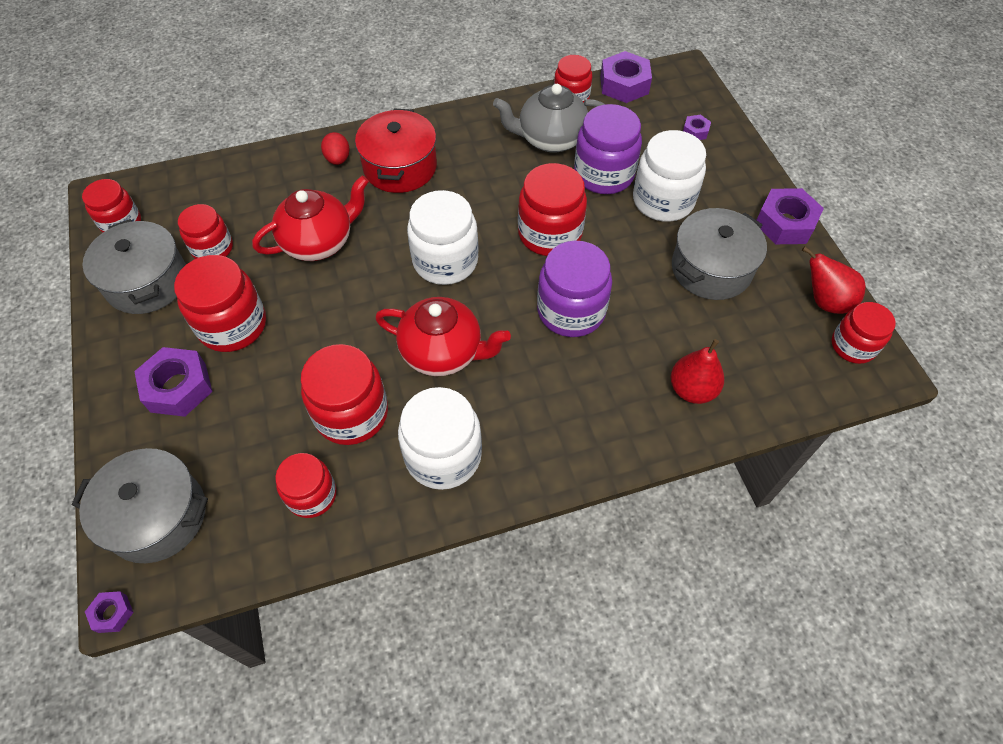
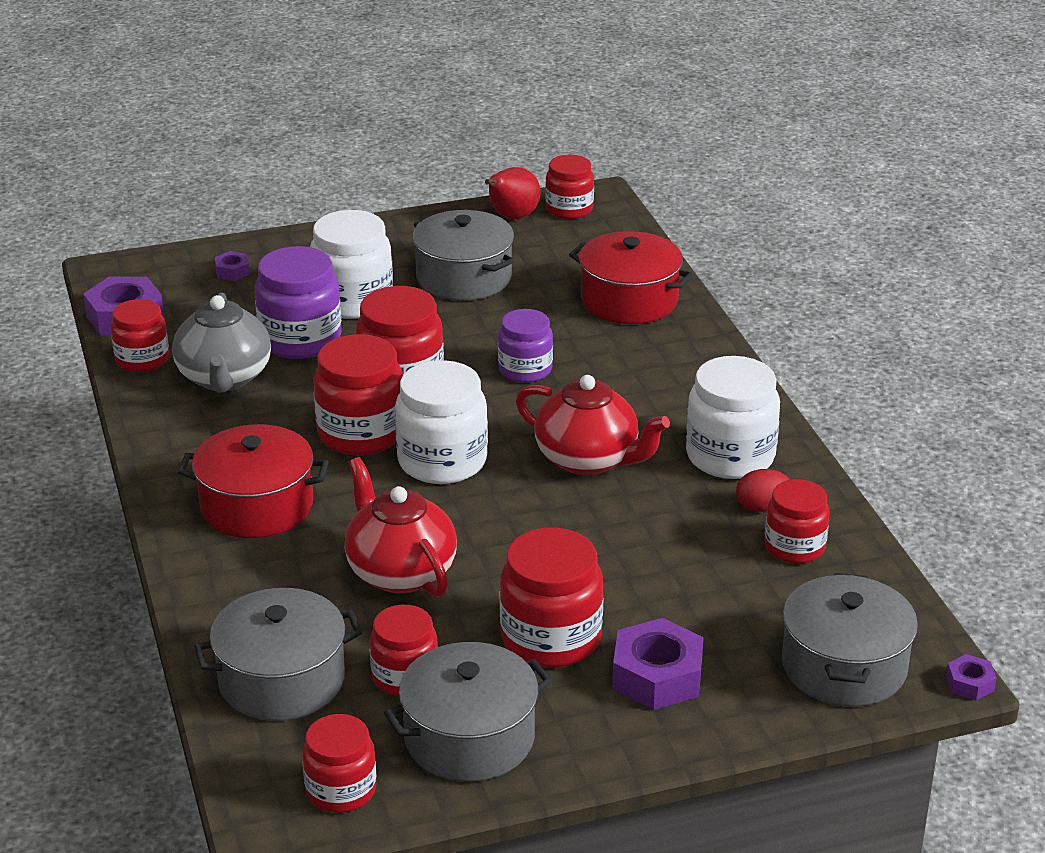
camera: 90 degrees left, 25 degrees down
(224, 191) = (282, 680): none -> grey pot
(338, 159) = (229, 566): red egg -> red egg (761, 507)
(351, 413) = (682, 524): red jar -> red jar (361, 433)
(443, 352) = (588, 459): red teapot -> red teapot turned 105 degrees clockwise
(571, 311) = (525, 370): purple jar -> purple jar, size x0.64
(692, 389) = (629, 300): red pear -> red pot
(785, 223) = (398, 228): purple nut -> none

